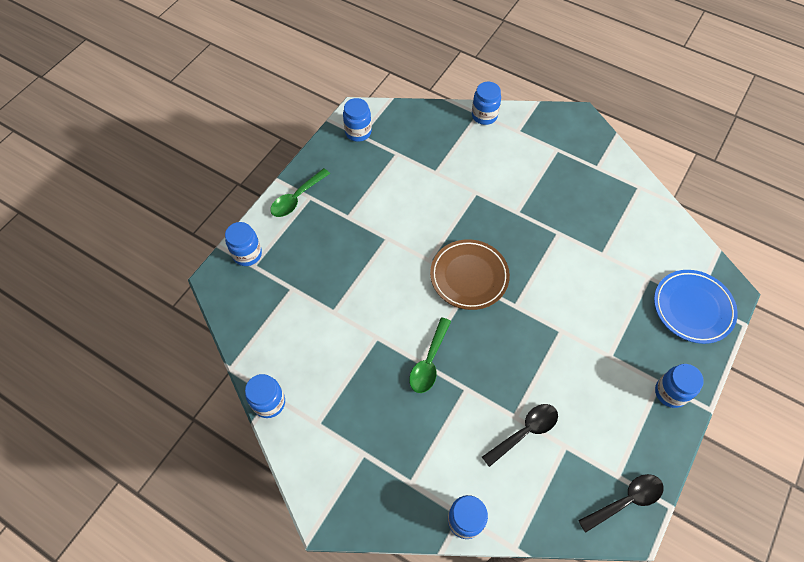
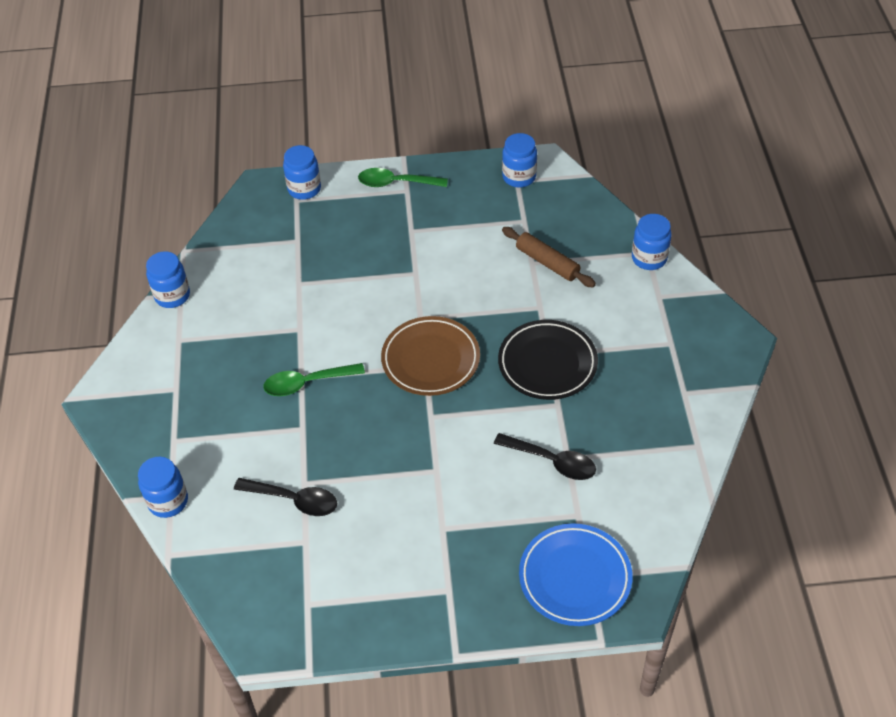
camera: 55 degrees right, 10 degrees down
(443, 165) = (547, 262): none -> brown rolling pin
(523, 217) = (547, 363): none -> black plate
(626, 500) = (285, 625): black spoon -> black spoon (552, 461)
(670, 392) = (445, 606): blue jar -> none

